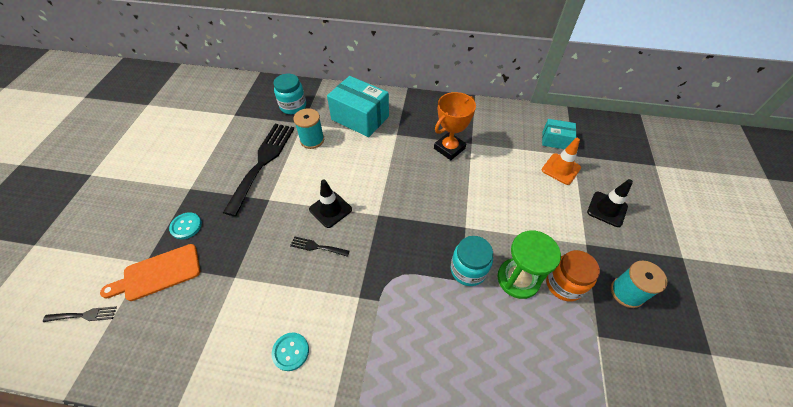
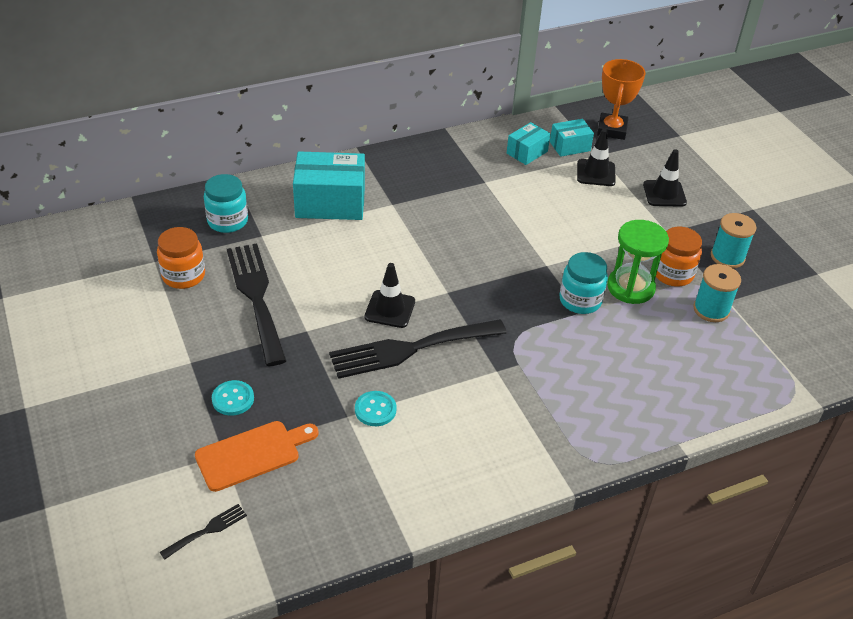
camera: 35 degrees left, 10 degrees down
(158, 273) = (252, 454): orange cutting board -> orange cutting board turned 150 degrees counterclockwise
(239, 130) = (183, 276): none -> orange jar
(290, 352) = (473, 443): turquoise button -> turquoise button (375, 410)
(312, 140) = (294, 249): turquoise spool -> turquoise spool (711, 309)
(317, 247) = (410, 349): black fork -> black fork, size x2.33
(449, 148) = (465, 196): orange trophy -> orange trophy (612, 130)
(519, 133) = (527, 152): none -> turquoise box
(561, 169) = (596, 173): orange traffic cone -> black traffic cone

